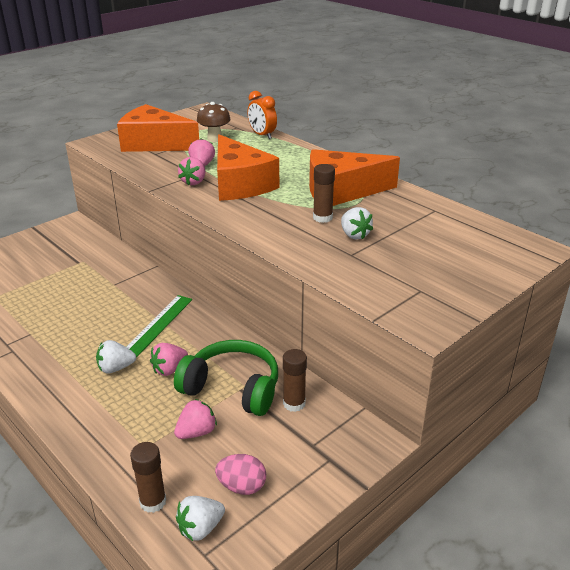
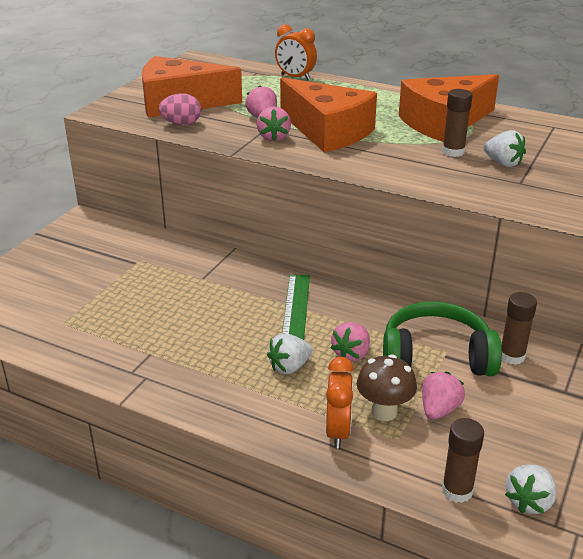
camera: 20 degrees left, 0 degrees up
(106, 428) = (338, 431): none -> orange clock
(214, 139) = (245, 88): brown mushroom -> brown mushroom (384, 412)
(242, 486) = (533, 449): pink egg -> pink egg (181, 124)

